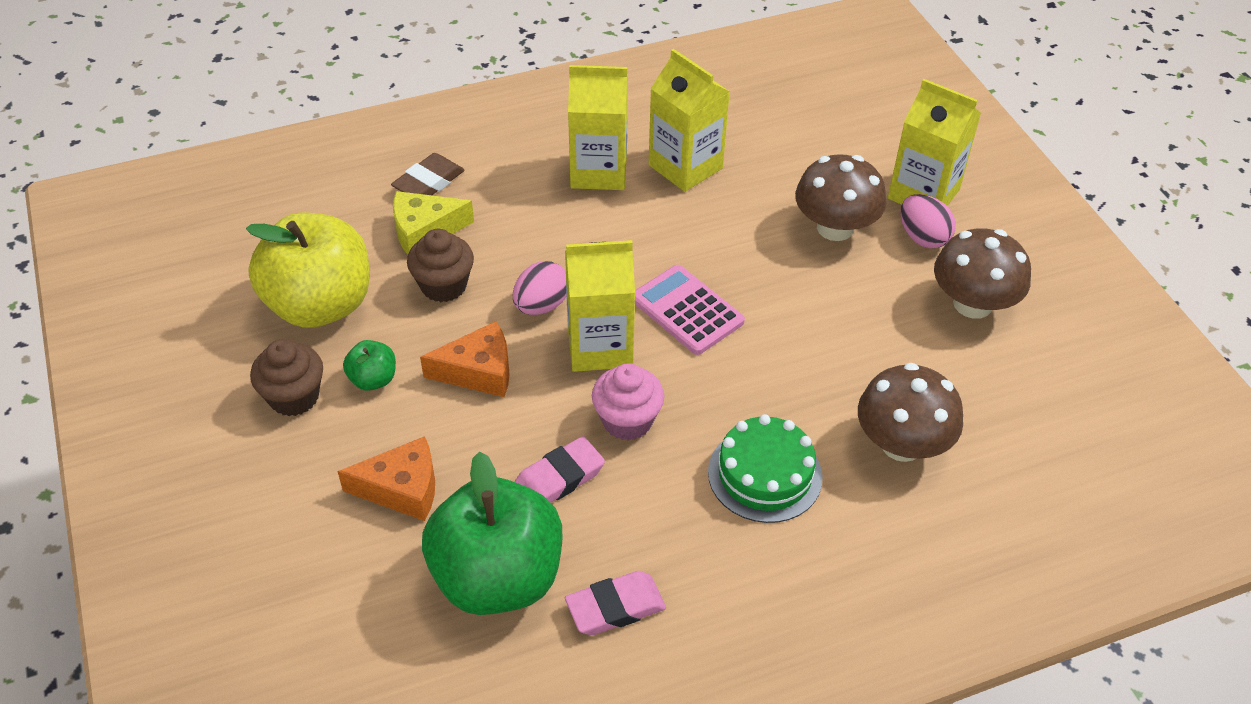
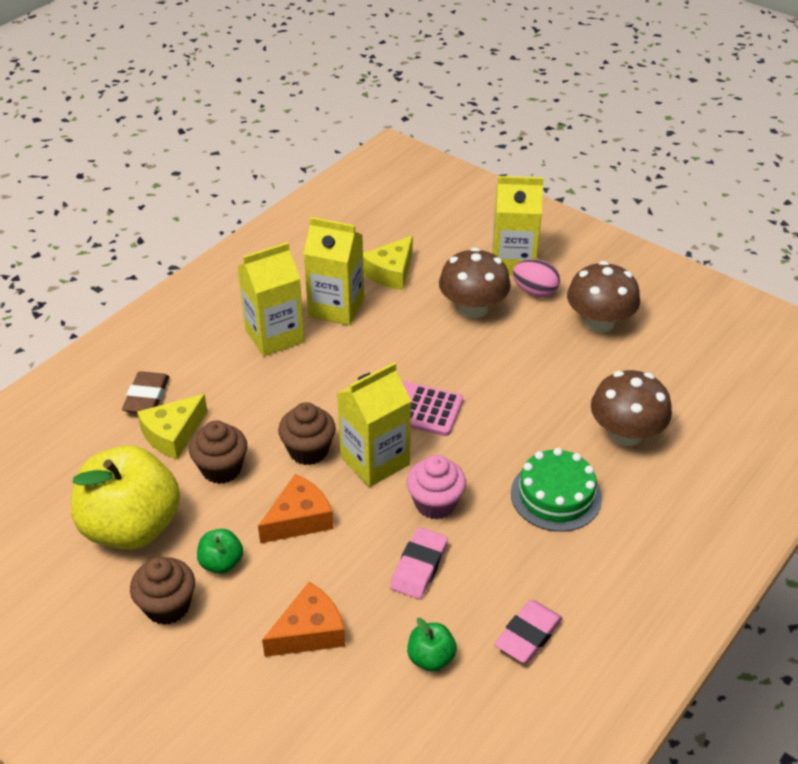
camera: 30 degrees left, 5 degrees down
(497, 577) = (431, 658): green apple -> green apple, size x0.43
(541, 305) = (308, 450): pink egg -> brown cupcake
(773, 152) = (391, 272): none -> yellow cheese

